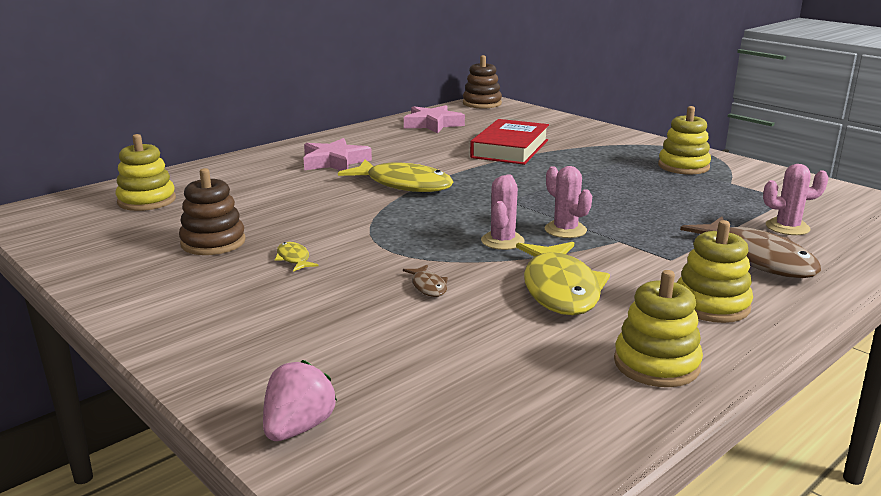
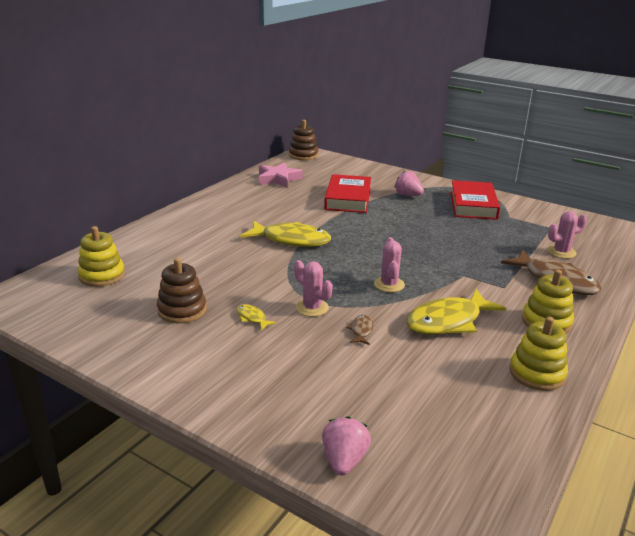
camera: 15 degrees left, 5 degrees up
(334, 162) = (226, 222): pink star -> none
(428, 286) = (361, 330): brown fish -> brown fish turned 135 degrees counterclockwise
(560, 289) = (448, 321): yellow fish -> yellow fish turned 75 degrees clockwise
(565, 230) = (425, 270): pink cactus -> pink cactus (312, 308)
(595, 150) = (407, 195): none -> pink strawberry
(683, 166) = (473, 205): yellow stacking toy -> red book

